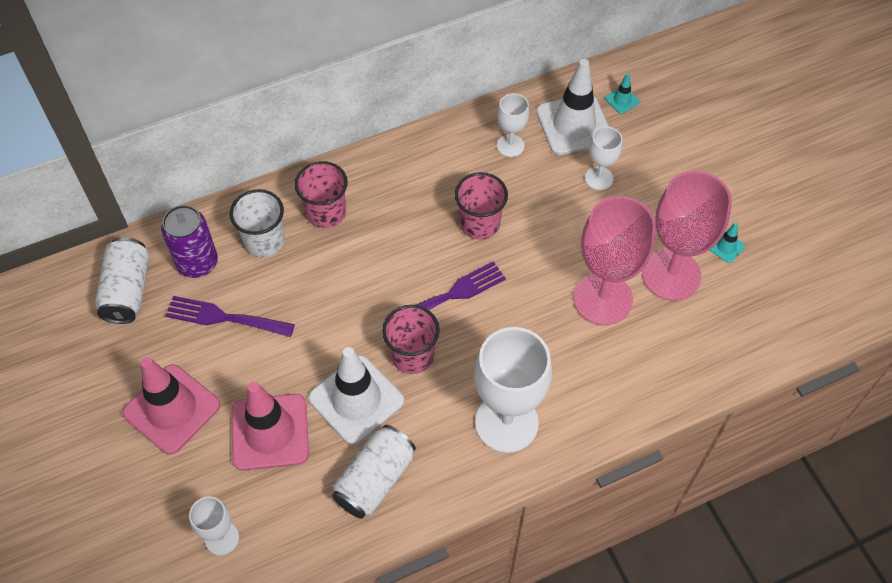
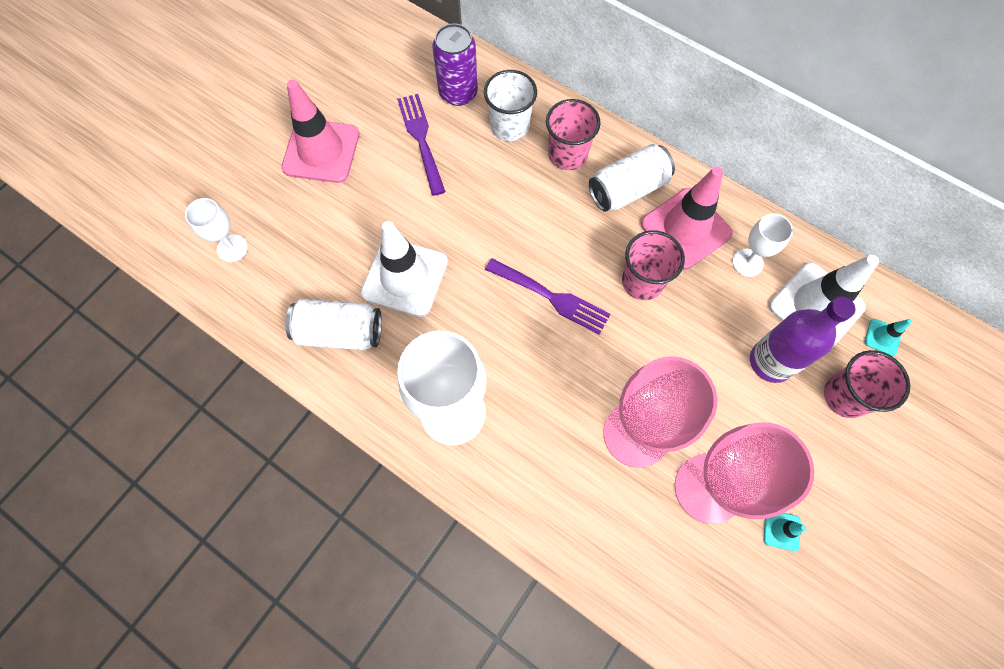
camera: 60 degrees right, 10 degrees up
(128, 290) = (404, 62): white can -> white can (628, 189)
(270, 432) = (339, 230): pink traffic cone -> pink traffic cone (685, 229)
(412, 355) = (472, 298): pink cup -> pink cup (845, 396)
(599, 178) = (771, 361): white goblet -> purple bottle

